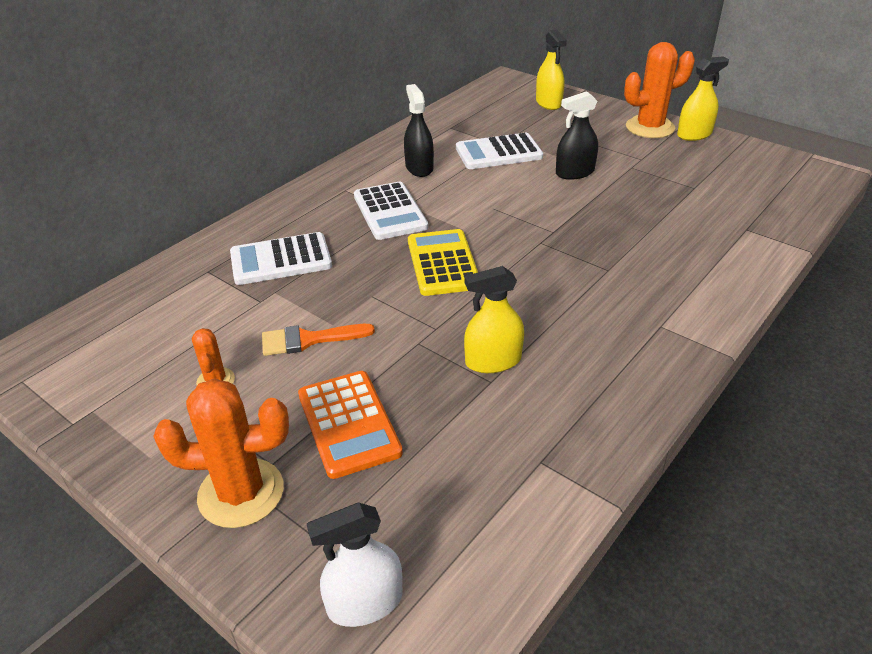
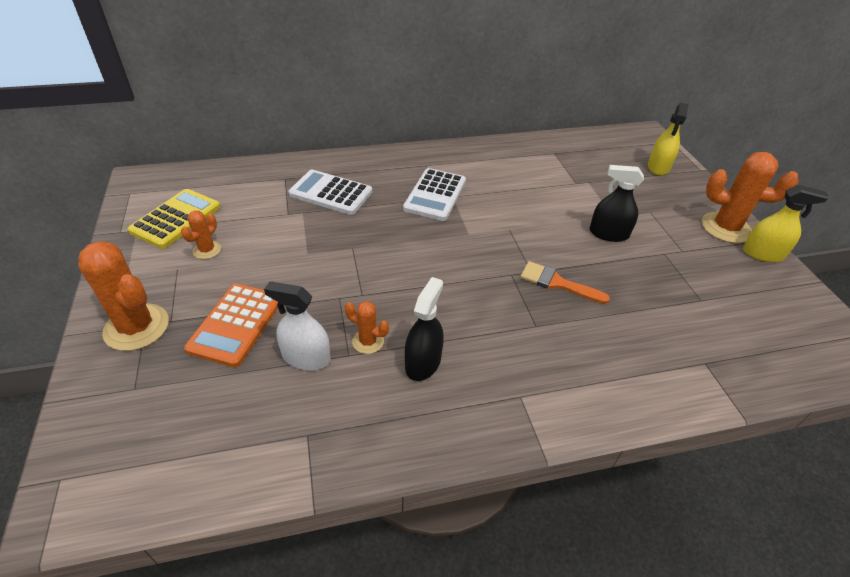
camera: 35 degrees right, 5 degrees up
(309, 340) = (282, 255): orange brush -> orange brush (557, 283)
(365, 603) = (106, 444): white spray bottle -> white spray bottle (306, 357)
(419, 168) = (494, 173): black spray bottle -> black spray bottle (423, 362)
(442, 263) = (423, 251): yellow calculator -> yellow calculator (176, 219)
(493, 361) = (368, 341): yellow spray bottle -> orange cactus
(498, 153) = (566, 189): white calculator -> none

